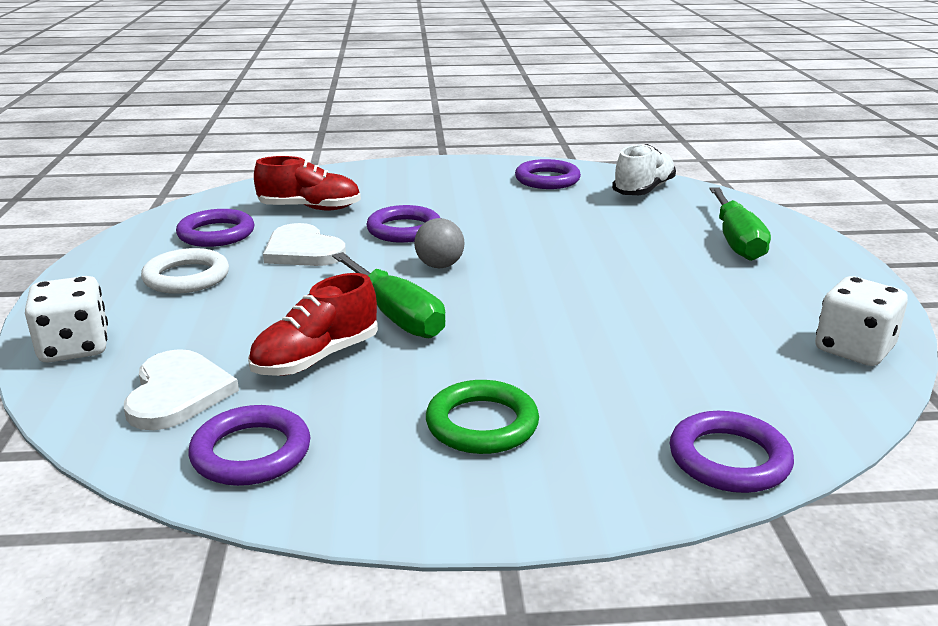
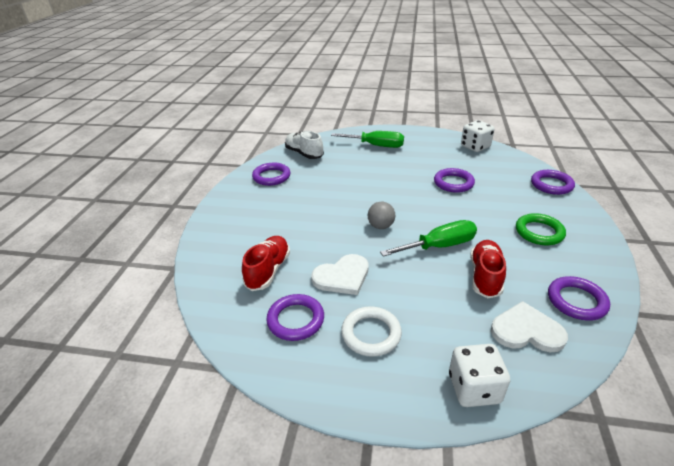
camera: 75 degrees left, 10 degrees up
(316, 358) = (485, 276): red shoe -> red shoe turned 135 degrees counterclockwise
(404, 230) = (325, 233): purple ring -> purple ring (453, 183)

